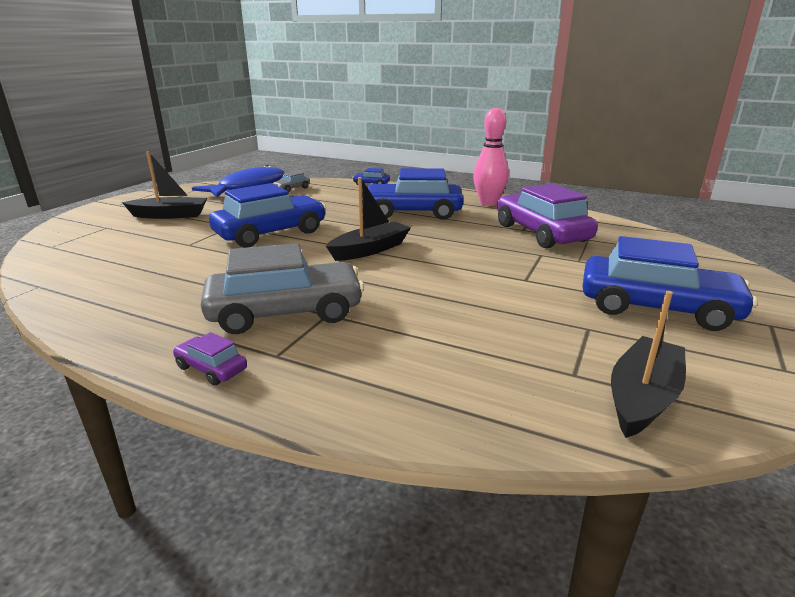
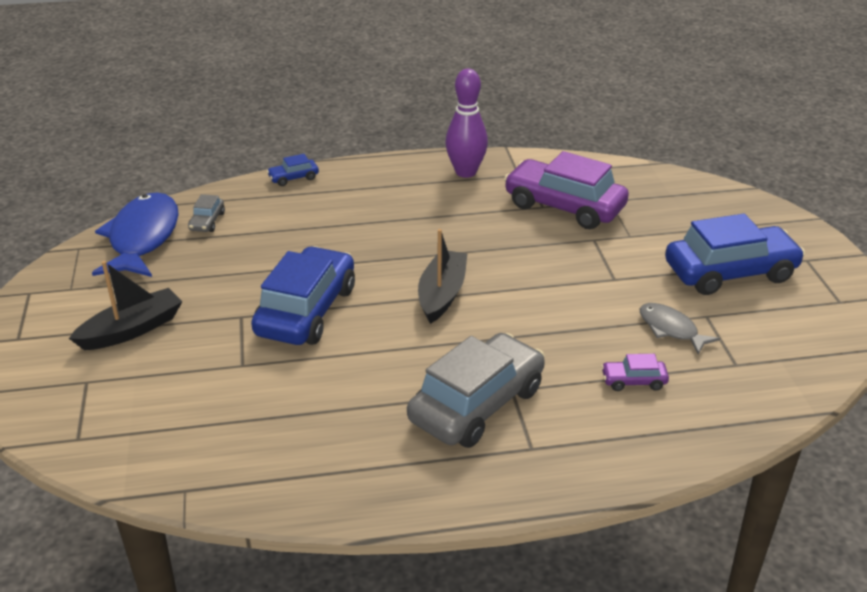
camera: 35 degrees left, 10 degrees up
(211, 368) = (503, 484): purple car -> purple car (633, 381)
(412, 213) = (409, 218): blue car -> none
(488, 203) = (465, 172): pink bowling pin -> purple bowling pin
(535, 325) = (671, 329): none -> grey fish
(643, 397) = (787, 364): black boat -> none

